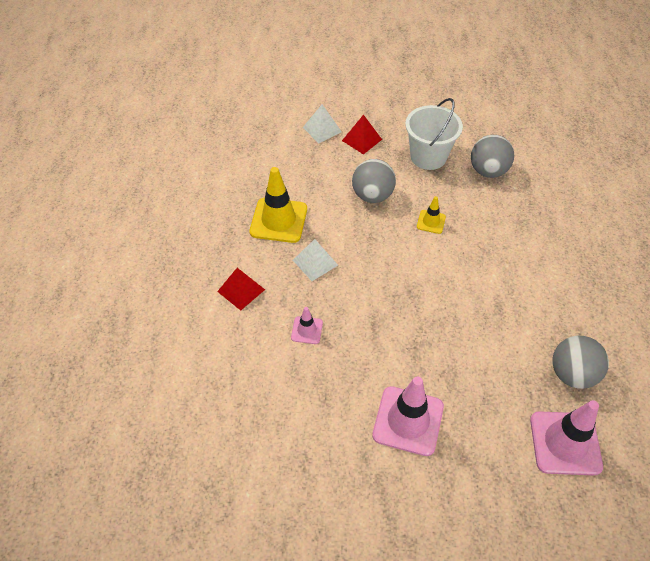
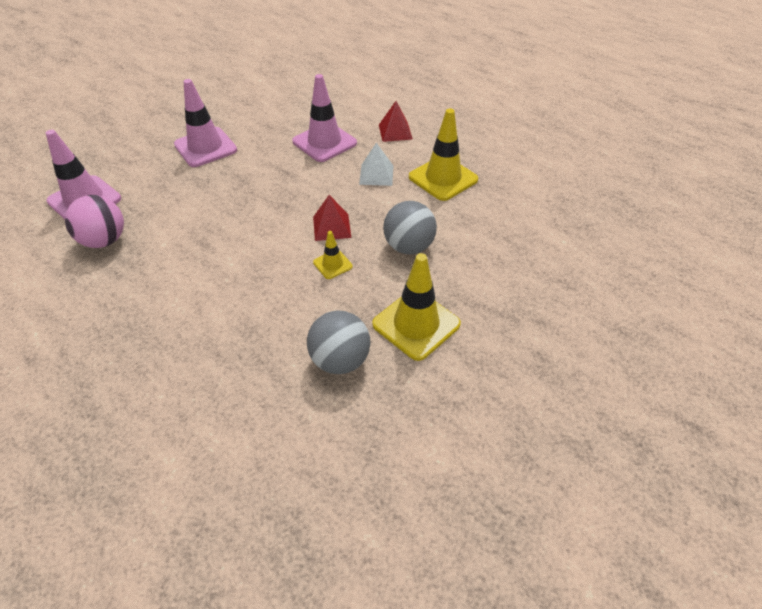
camera: 130 degrees right, 5 degrees down
(307, 330) = (324, 142): pink traffic cone -> pink traffic cone, size x1.99
(322, 129) = (542, 267): white pyramid -> none
(361, 140) = (496, 287): red pyramid -> red pyramid (332, 227)
(428, 156) = (416, 324): white bucket -> yellow traffic cone
(572, 374) = (104, 240): grey ball -> pink ball

